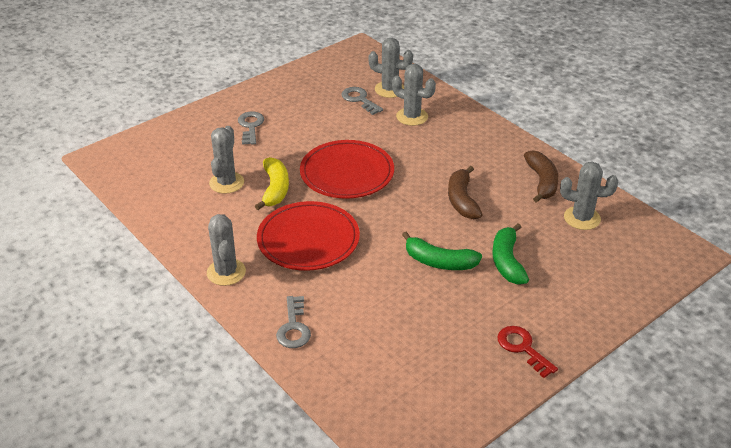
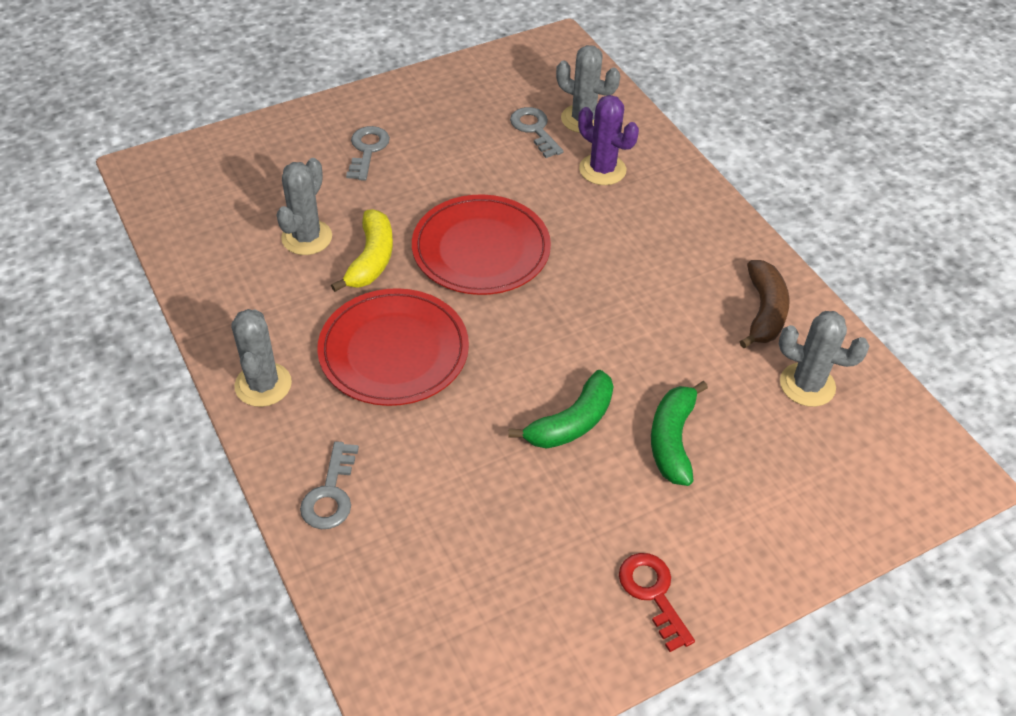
camera: 10 degrees right, 10 degrees up
(412, 117) = (602, 170): grey cactus -> purple cactus
(439, 262) = (572, 422): green banana -> green banana turned 75 degrees counterclockwise
(462, 200) = (635, 323): brown banana -> none

